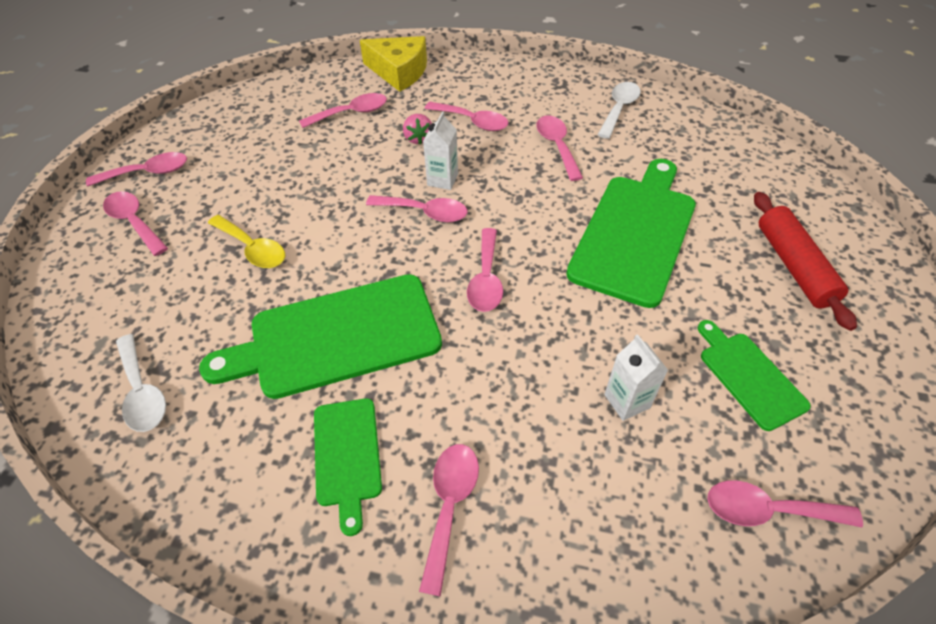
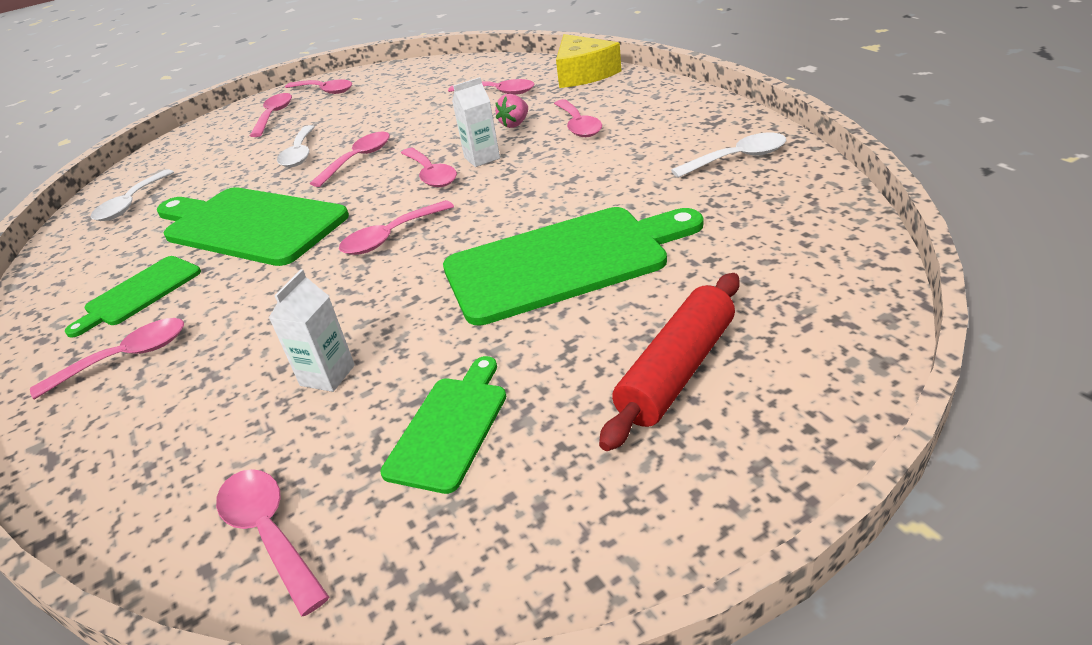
camera: 50 degrees right, 15 degrees down
(253, 249) = (300, 154): yellow spoon -> white spoon
(557, 146) = (618, 167): pink spoon -> pink spoon (359, 159)

